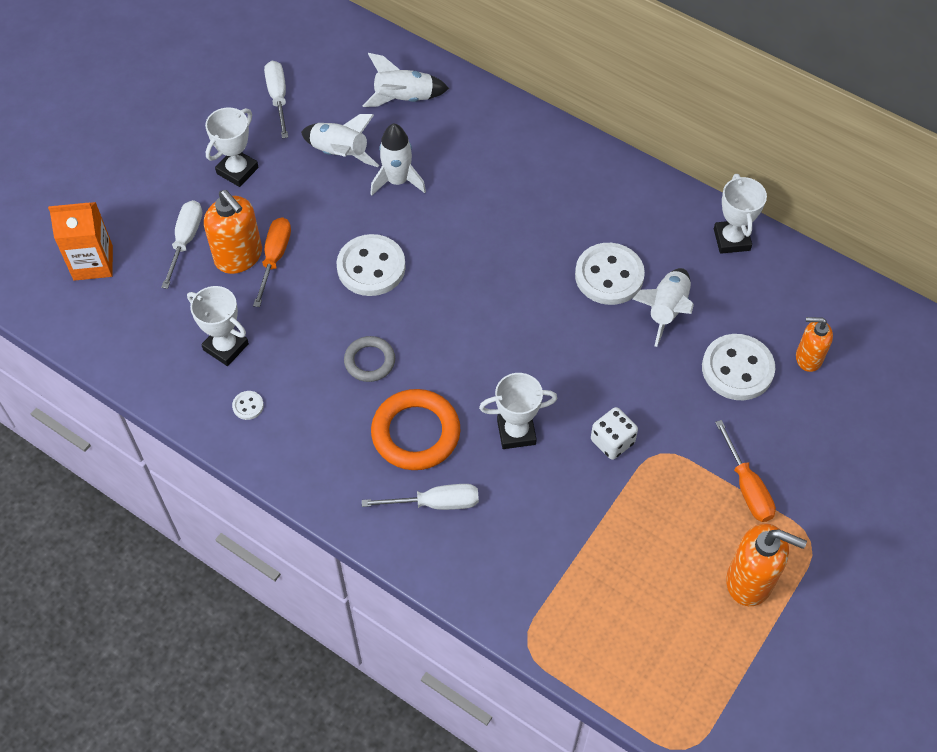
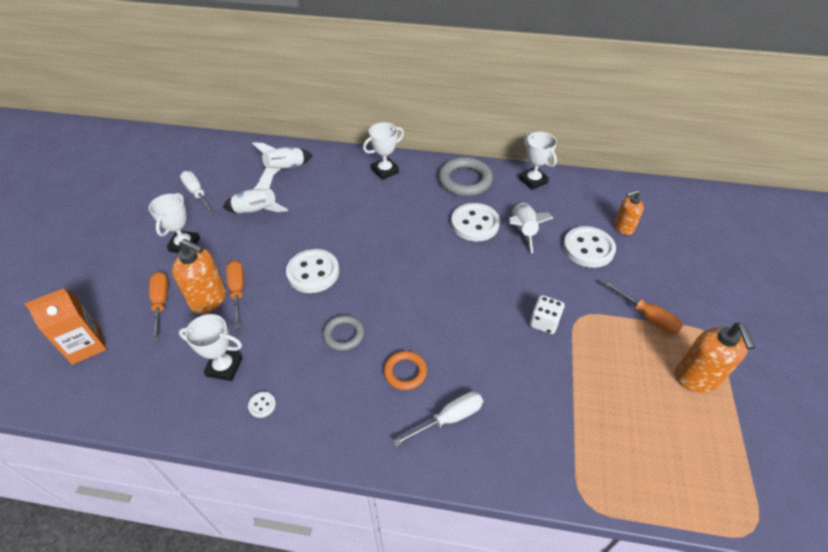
camera: 25 degrees left, 10 degrees down
(185, 240) = (161, 303): white screwdriver -> orange screwdriver
(397, 181) = (305, 215): white rocket -> none
(416, 433) = (405, 372): orange ring -> orange ring, size x0.59
(516, 432) = (476, 342): white trophy -> white trophy (385, 171)
(636, 204) = (465, 180): none -> grey ring
(750, 581) = (696, 378): orange soap dispenser -> orange soap dispenser turned 90 degrees clockwise

